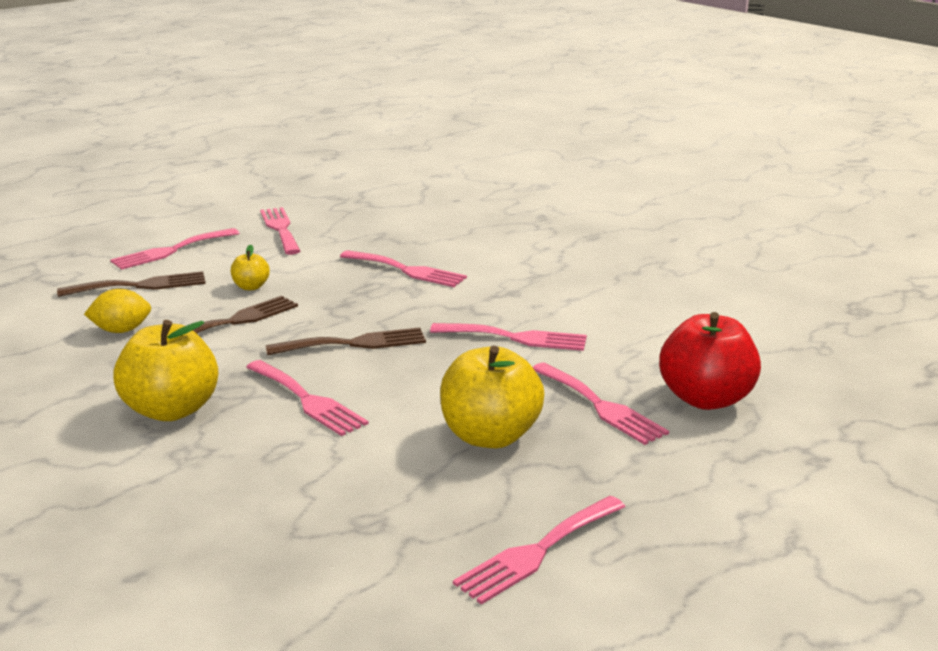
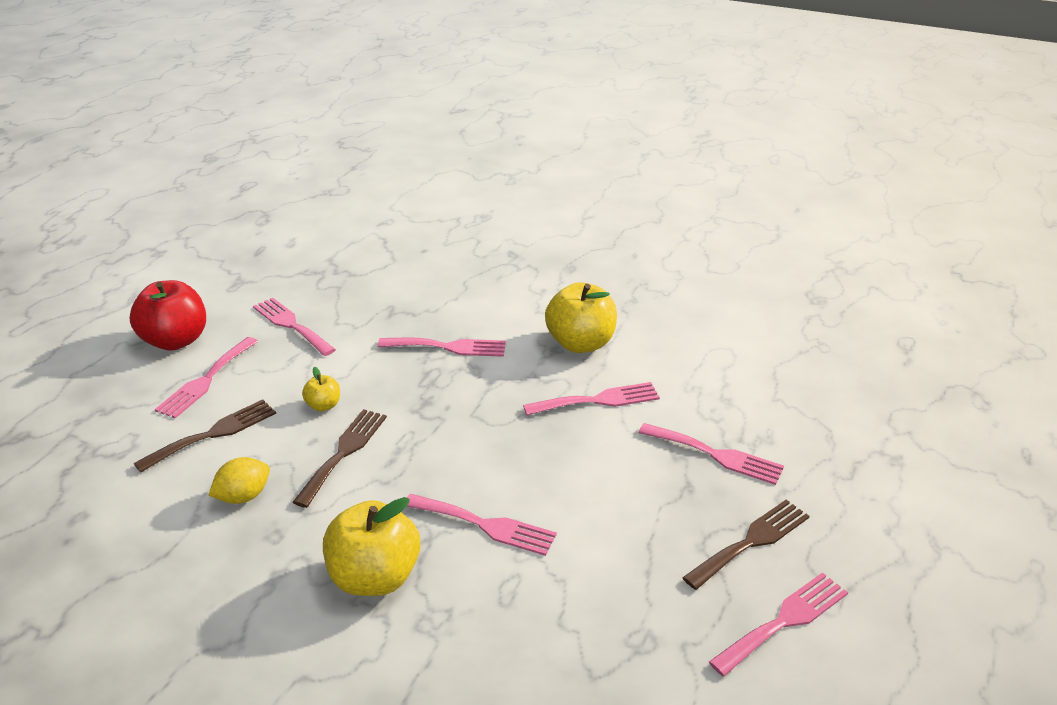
camera: 25 degrees left, 10 degrees up
(354, 343) = (472, 447): brown fork -> brown fork (751, 542)
(490, 436) = (660, 515): yellow apple -> yellow apple (580, 343)
(537, 552) = (784, 621): pink fork -> pink fork turned 150 degrees counterclockwise
(705, 399) = (782, 423): red apple -> red apple (176, 341)

